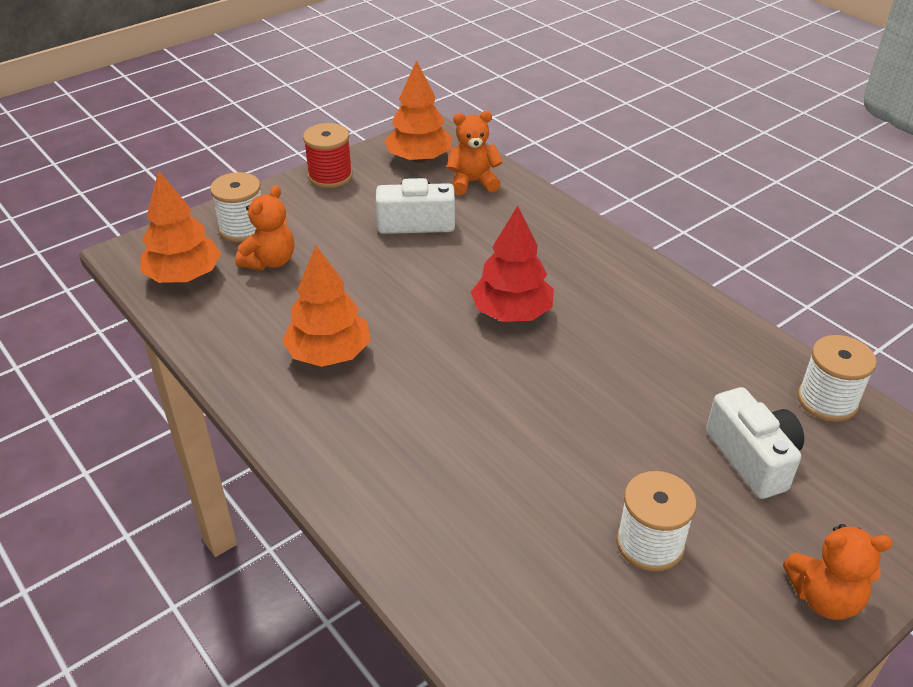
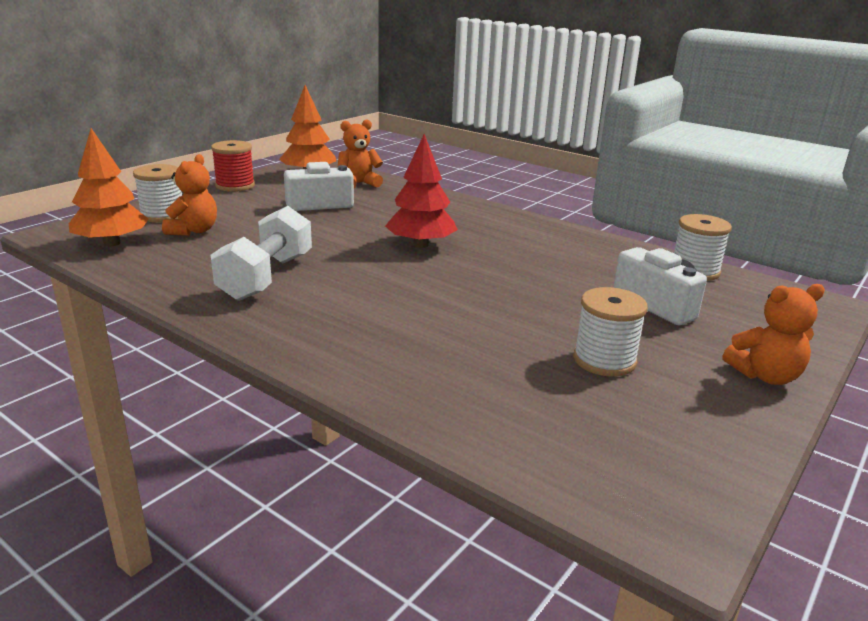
camera: 15 degrees left, 15 degrees down
(329, 354) = (266, 277): orange tree -> white dumbbell

